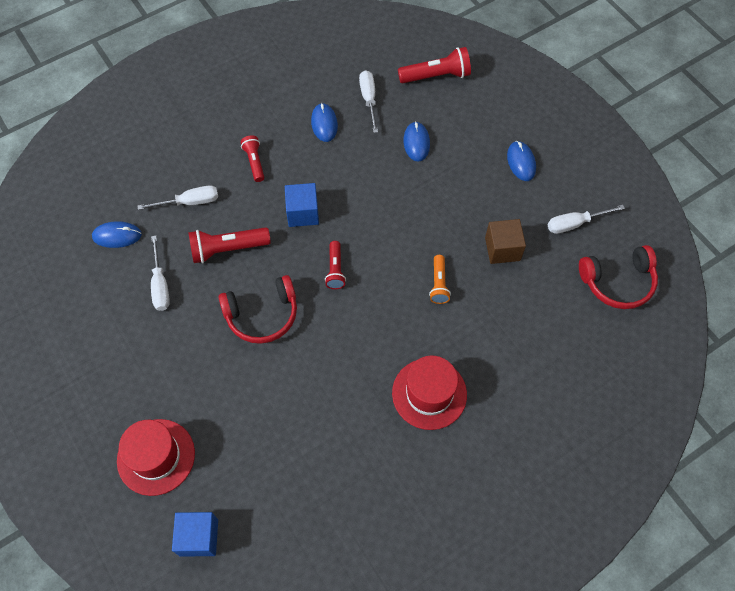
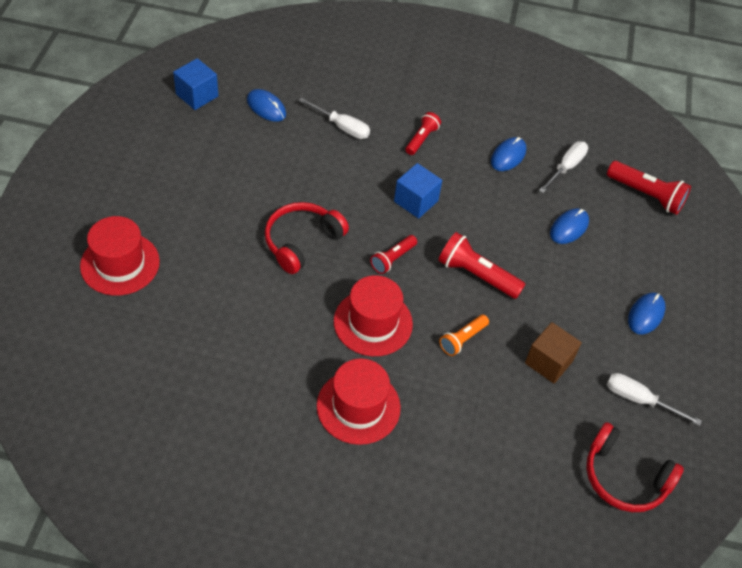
camera: 40 degrees right, 10 degrees down
(160, 285) = (256, 161): white screwdriver -> none
(199, 537) = (83, 339): blue cube -> blue cube (197, 95)
(227, 249) = (330, 178): red flashlight -> red flashlight (476, 275)
(262, 315) = (301, 241): red headphones -> red headphones turned 105 degrees clockwise
(373, 327) = (373, 322): none -> red hat

